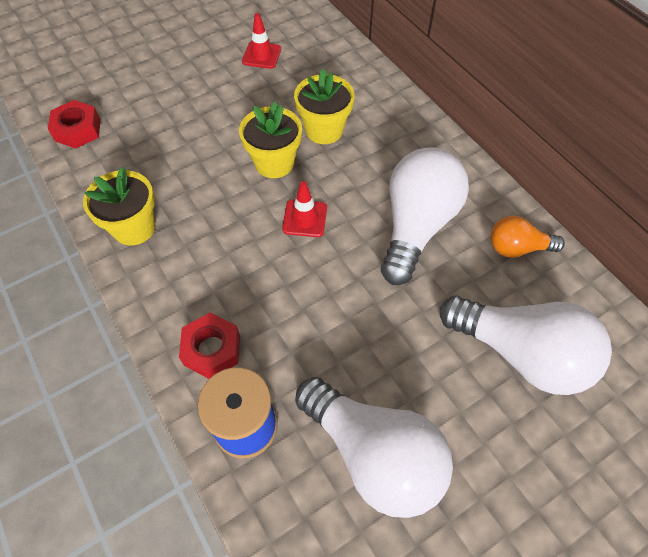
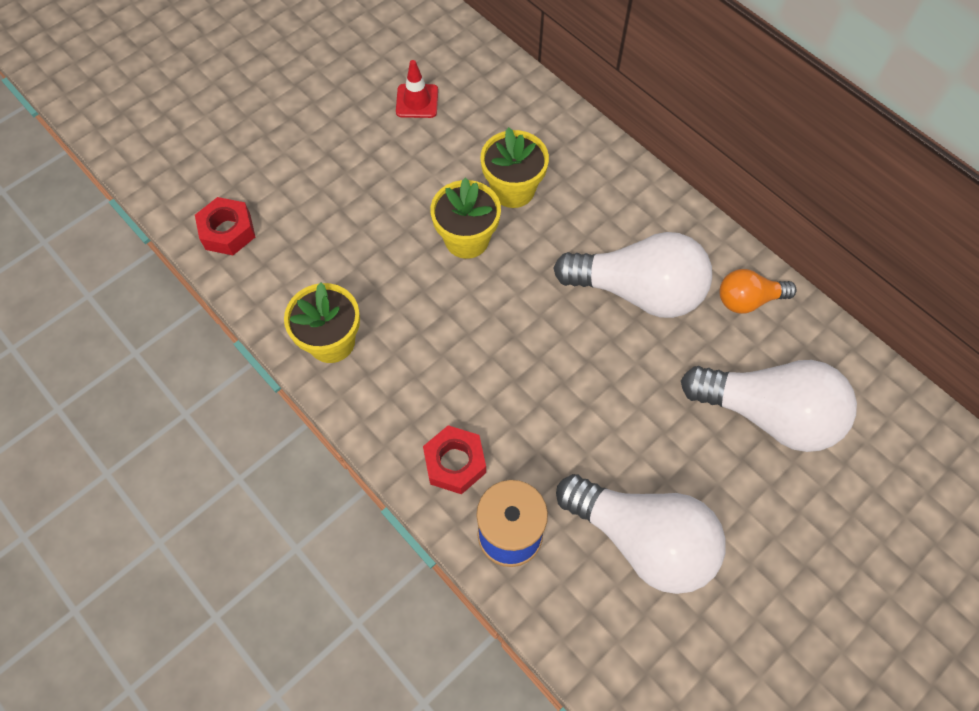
camera: 10 degrees left, 5 degrees up
(305, 218) = (516, 301): red traffic cone -> none
(416, 226) = (638, 291): white light bulb -> white light bulb turned 90 degrees clockwise

